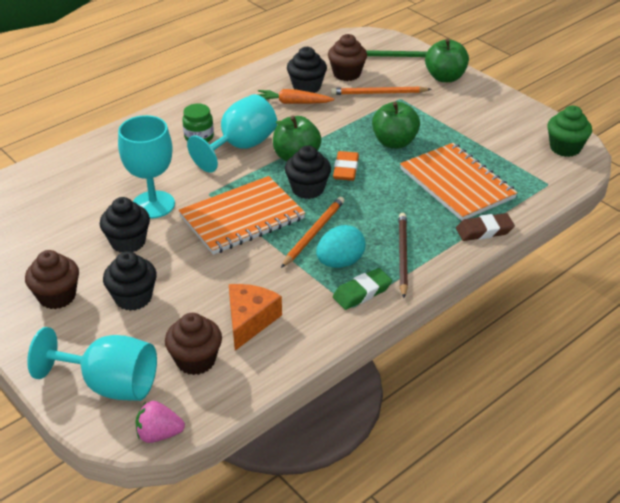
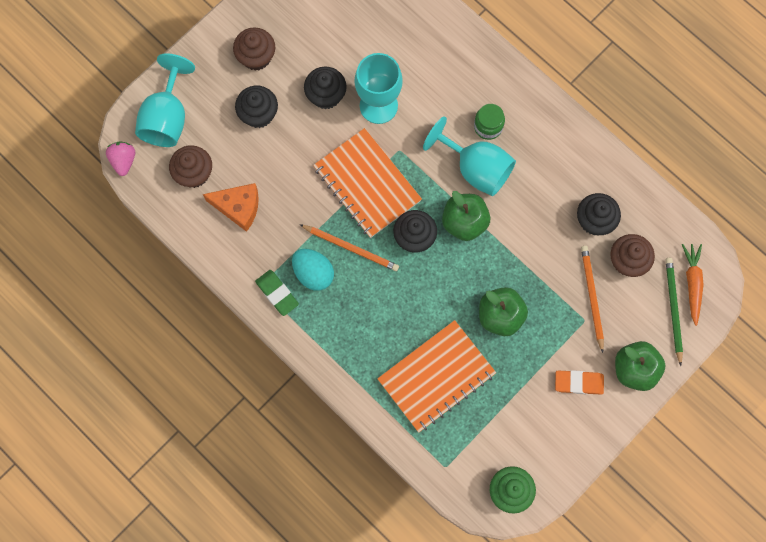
camera: 85 degrees right, 35 degrees up
(293, 103) = (561, 210): orange carrot -> orange carrot (692, 284)
(345, 169) = (449, 270): orange eraser -> orange eraser (578, 383)
(402, 255) = (327, 326): brown pencil -> none
(484, 231) = (366, 400): brown eraser -> none

